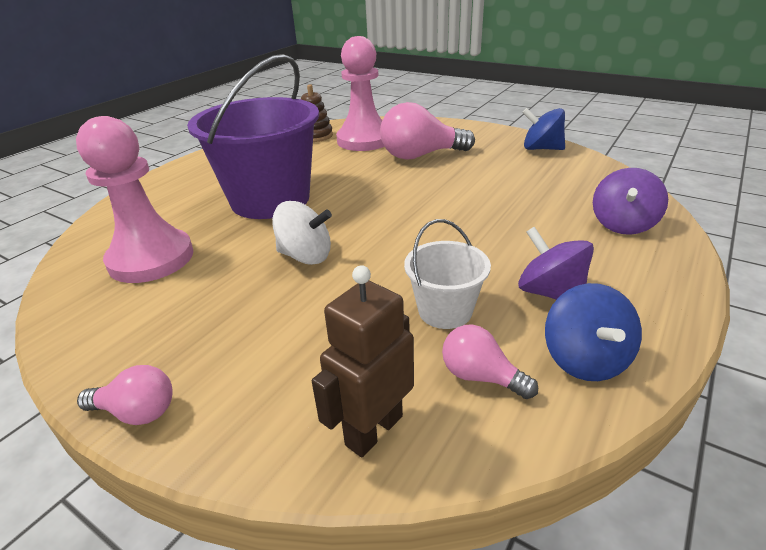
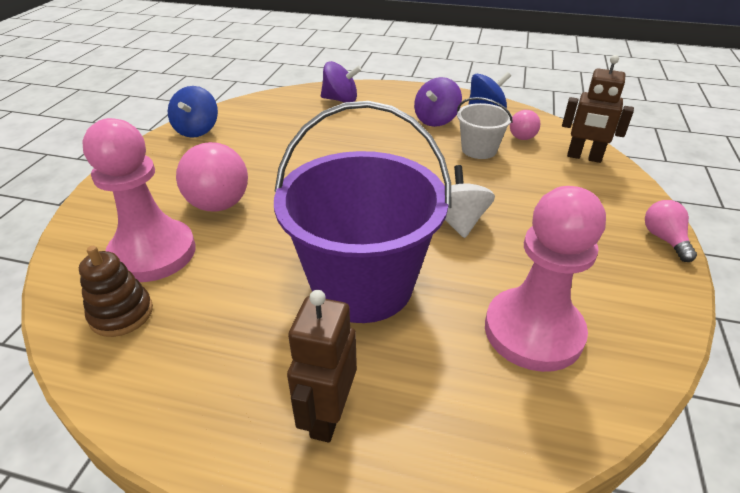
camera: 110 degrees left, 5 degrees up
(188, 180) = (327, 415): none -> brown robot

